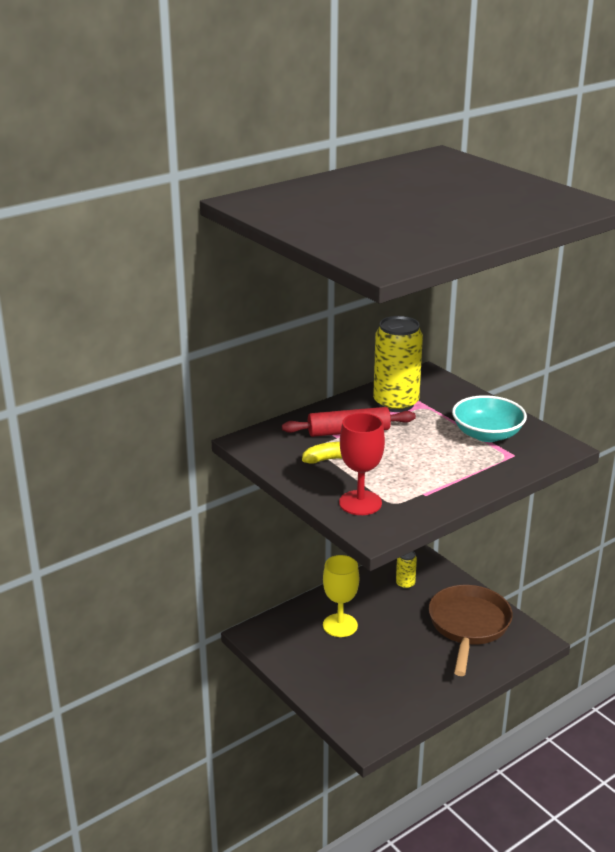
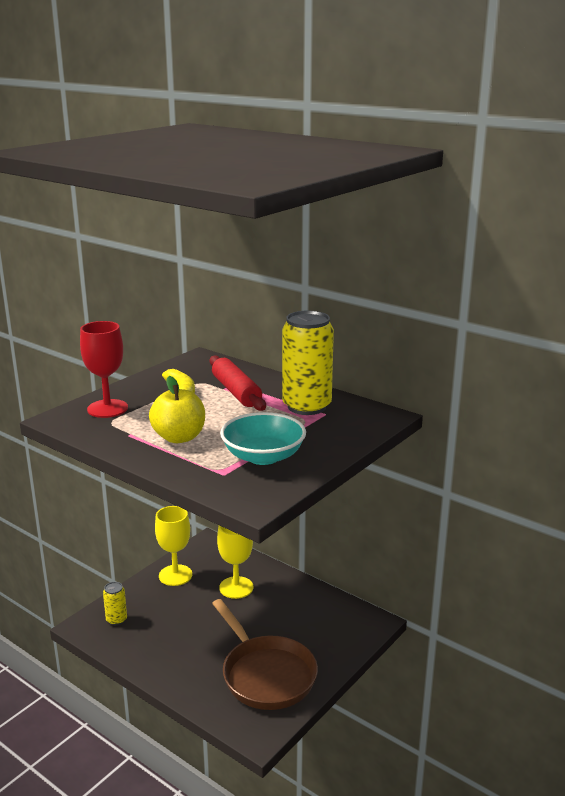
camera: 75 degrees right, 5 degrees down
(303, 664) = (175, 575): none -> yellow goblet
(405, 584) = (319, 620): yellow can -> yellow can (116, 619)
(440, 469) = (179, 437): none -> yellow apple
(468, 626) = (266, 674): brown pan -> brown pan turned 60 degrees clockwise

